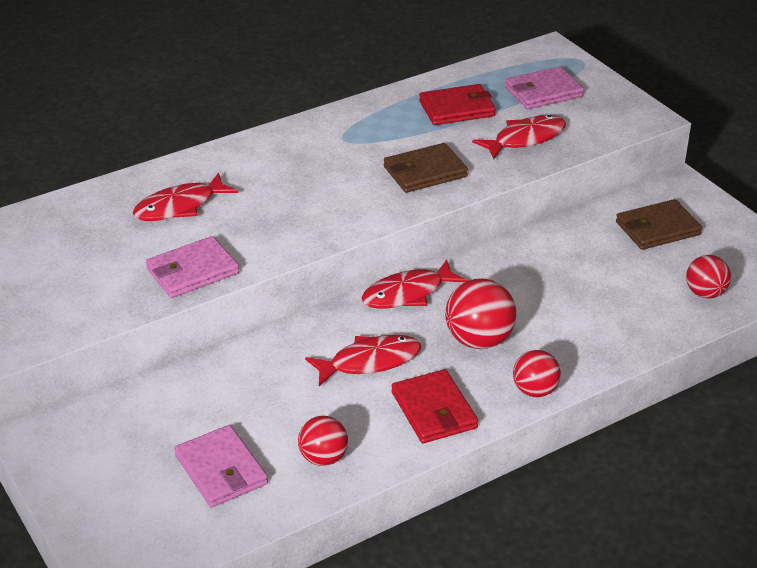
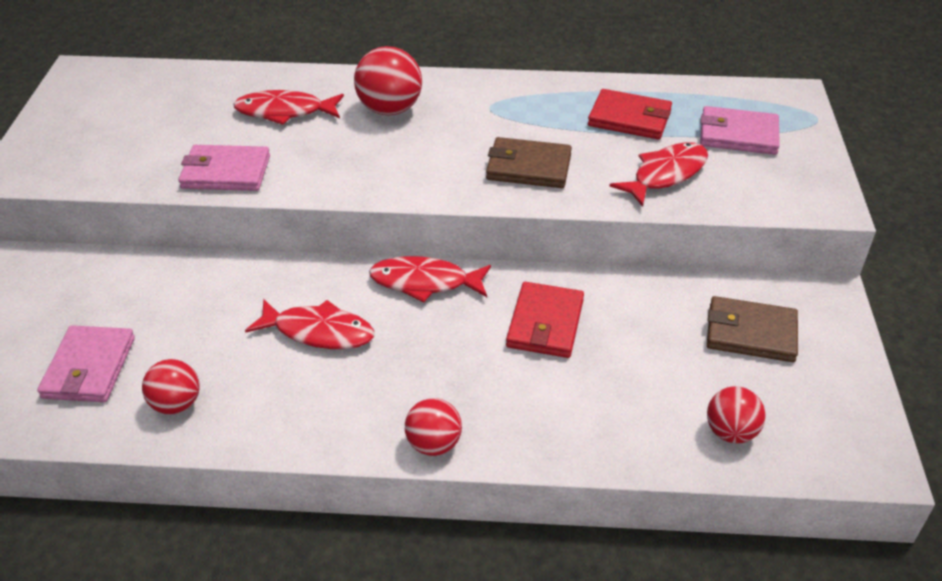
camera: 35 degrees right, 5 degrees up
(434, 410) = (319, 411): red wallet -> red wallet (545, 323)
(479, 340) = (438, 362): red ball -> red ball (390, 109)
(525, 139) = (665, 174): red fish -> red fish turned 45 degrees counterclockwise

